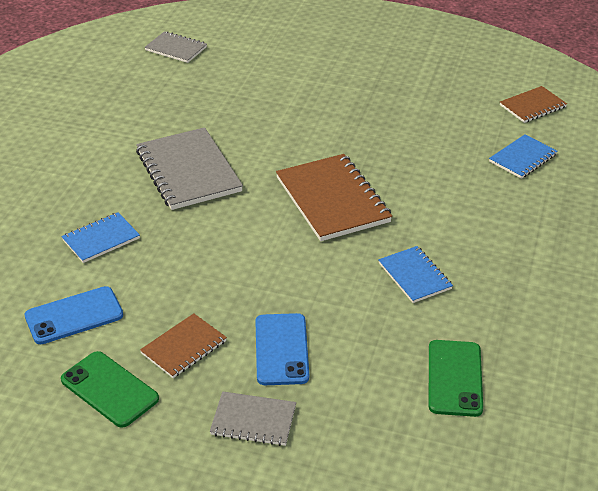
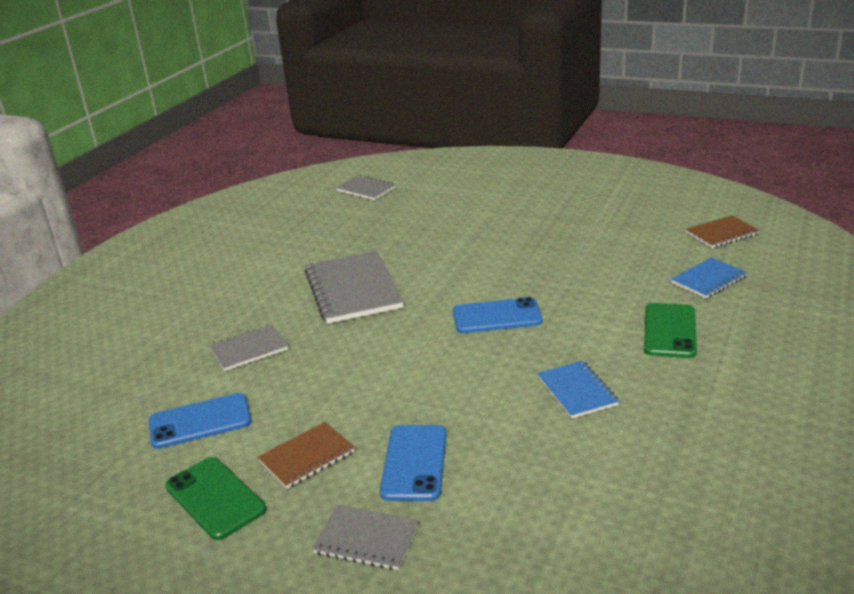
camera: 10 degrees right, 10 degrees down
(101, 239) = (249, 349): blue notebook -> grey notebook
(332, 200) = (497, 316): brown notebook -> blue phone
(454, 378) = (613, 502): green phone -> green phone (669, 331)

